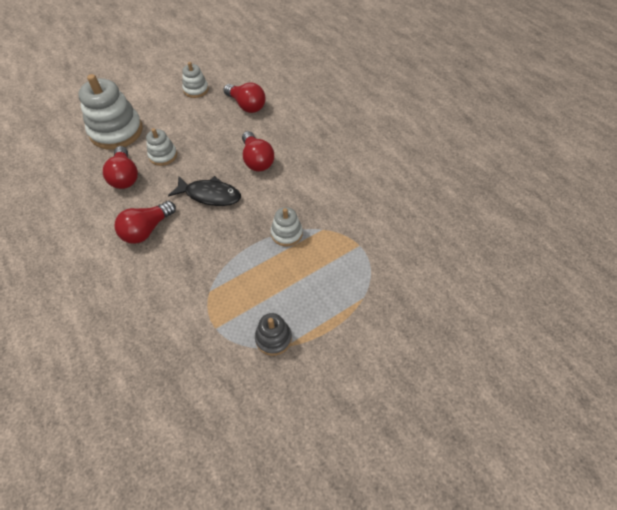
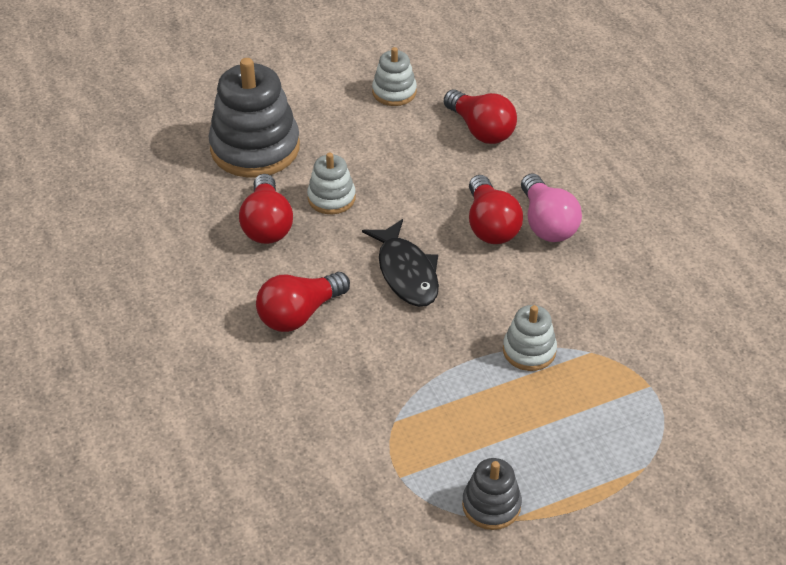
camera: 10 degrees right, 10 degrees down
(116, 131) = (255, 148): white stacking toy -> grey stacking toy
(210, 195) = (406, 272): black fish -> black fish turned 45 degrees clockwise
(289, 155) = (546, 223): none -> pink light bulb

